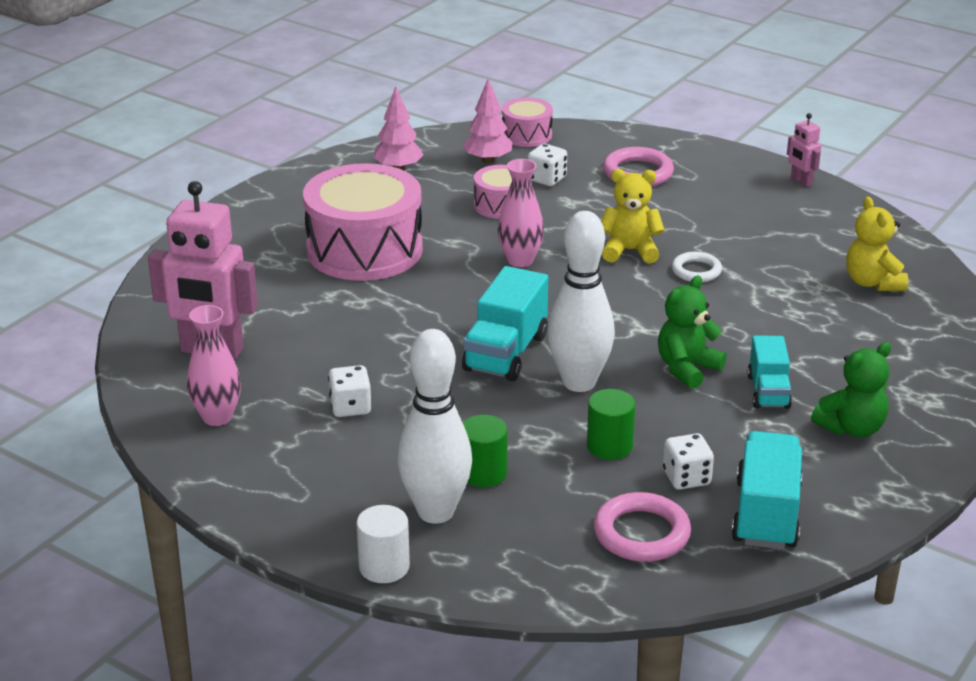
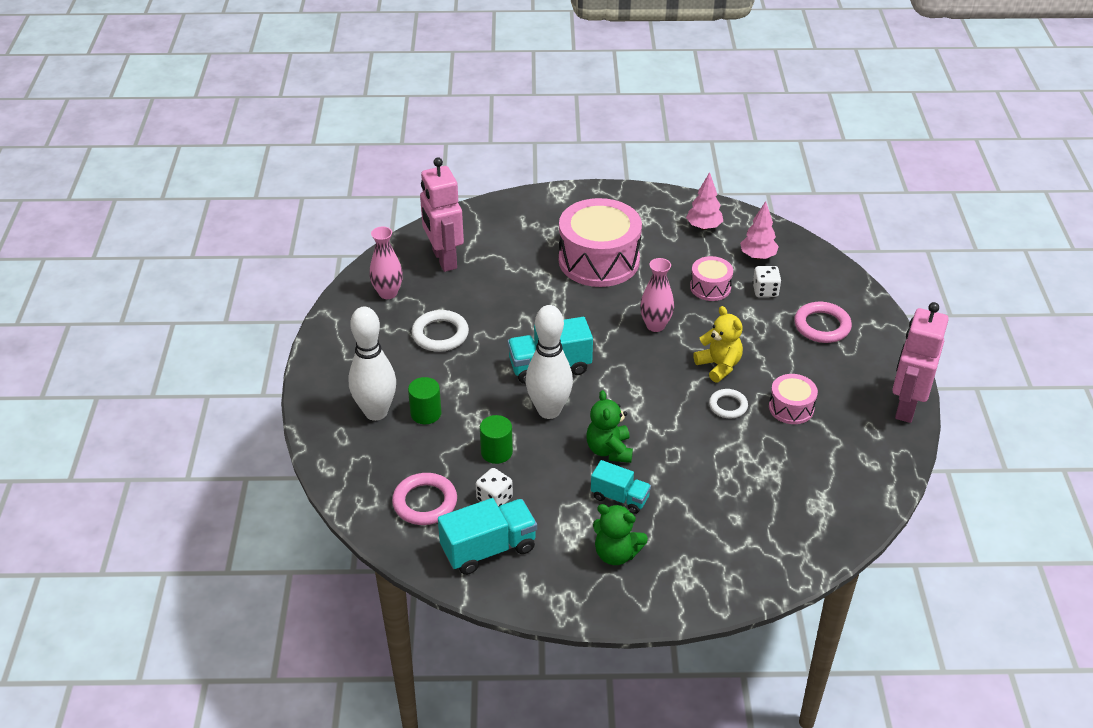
camera: 55 degrees right, 10 degrees up
(350, 407) = (440, 334): white dice -> white ring
(384, 567) = (315, 416): white cylinder -> none
(526, 135) = (810, 256): pink drum -> pink drum (791, 408)
(687, 369) = (609, 450): green teddy bear -> green teddy bear turned 105 degrees counterclockwise
(768, 391) = (620, 498): turquoise truck -> turquoise truck turned 120 degrees counterclockwise
(801, 181) = (906, 407): pink robot -> pink robot, size x2.16
(872, 282) = (807, 497): yellow teddy bear -> none

